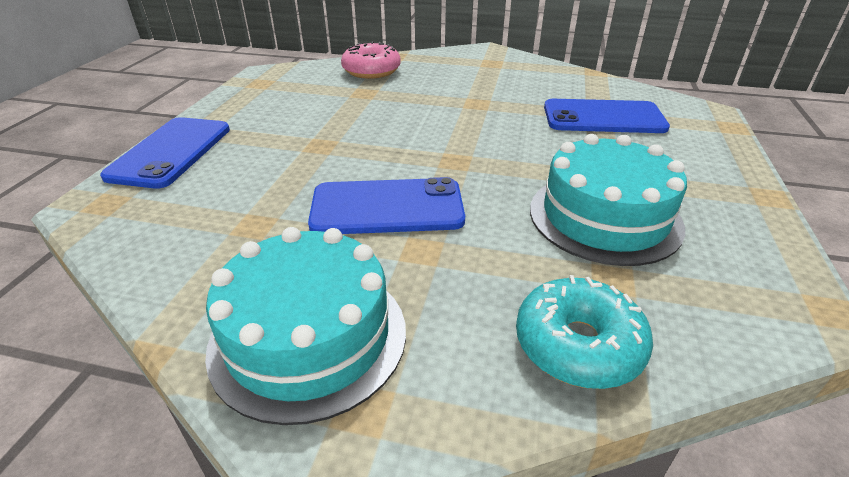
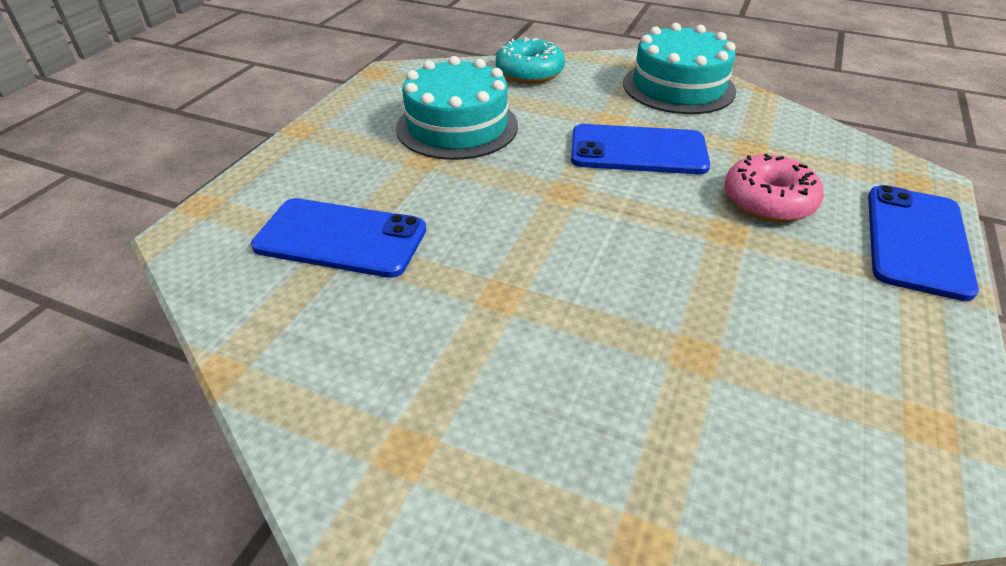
camera: 170 degrees left, 5 degrees up
(371, 71) = (695, 448): pink donut -> pink donut (768, 201)

